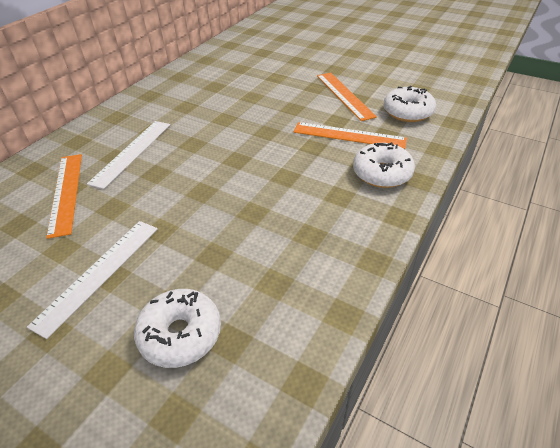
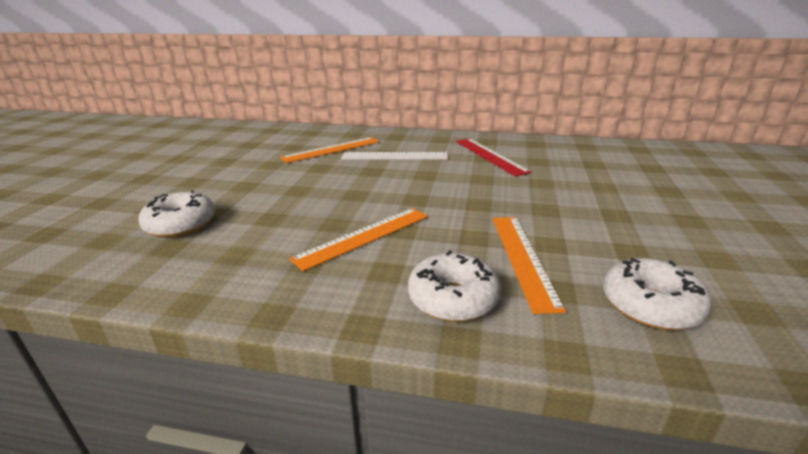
camera: 70 degrees right, 15 degrees down
(99, 273) = (246, 182): white ruler -> none
(184, 103) = (490, 156): none -> red ruler
(344, 95) = (625, 239): orange ruler -> orange ruler (364, 237)

